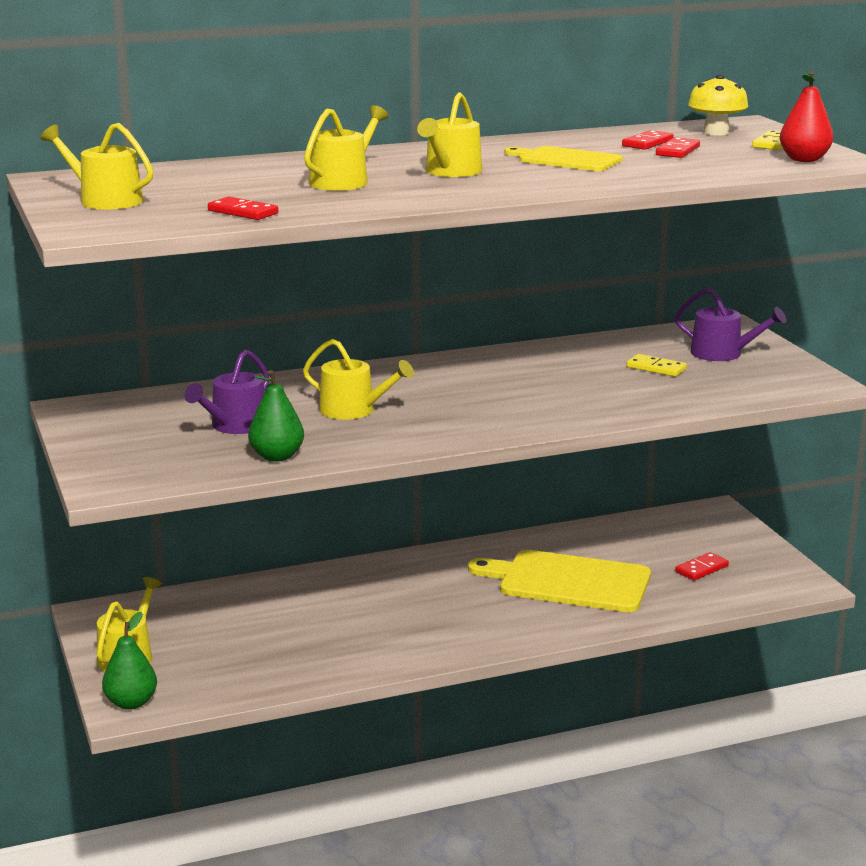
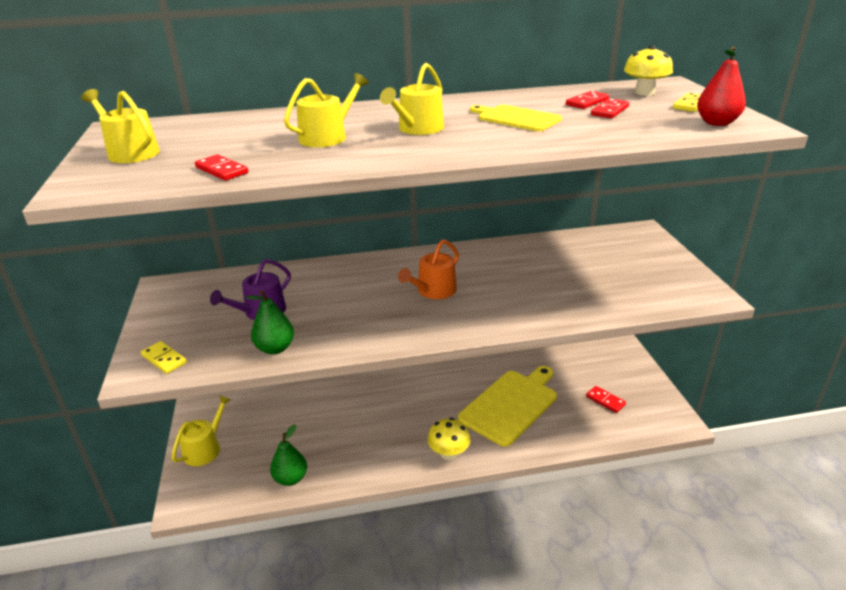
camera: 10 degrees right, 10 degrees up
(131, 703) = (189, 496): green pear -> green pear (290, 478)
(353, 410) = (350, 301): yellow watering can -> none
(463, 396) = (433, 291): none -> orange watering can
(492, 635) = (449, 453): none -> yellow mushroom
(568, 581) = (511, 404): yellow cutting board -> yellow cutting board turned 105 degrees clockwise
(656, 368) = (582, 270): yellow domino -> yellow domino (164, 359)
(701, 569) = (605, 400): red domino -> red domino turned 75 degrees clockwise
(722, 354) = (634, 258): purple watering can -> none

